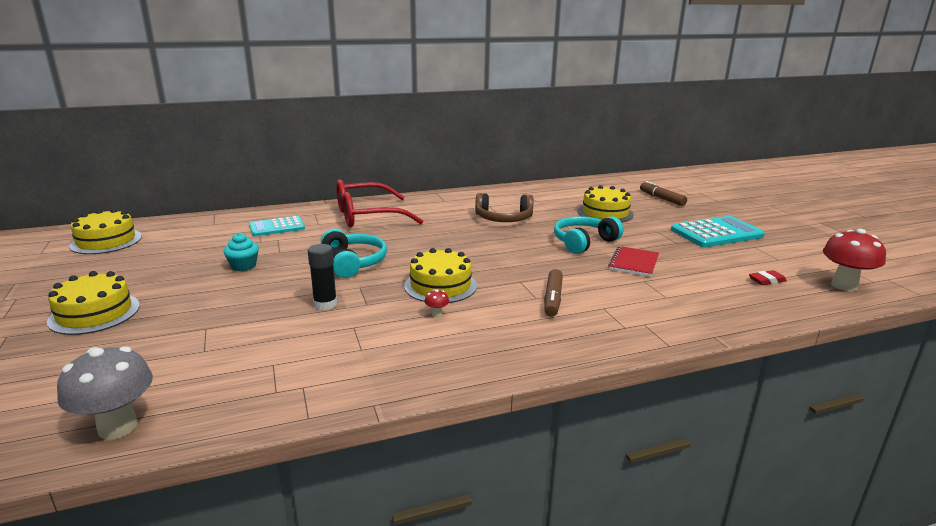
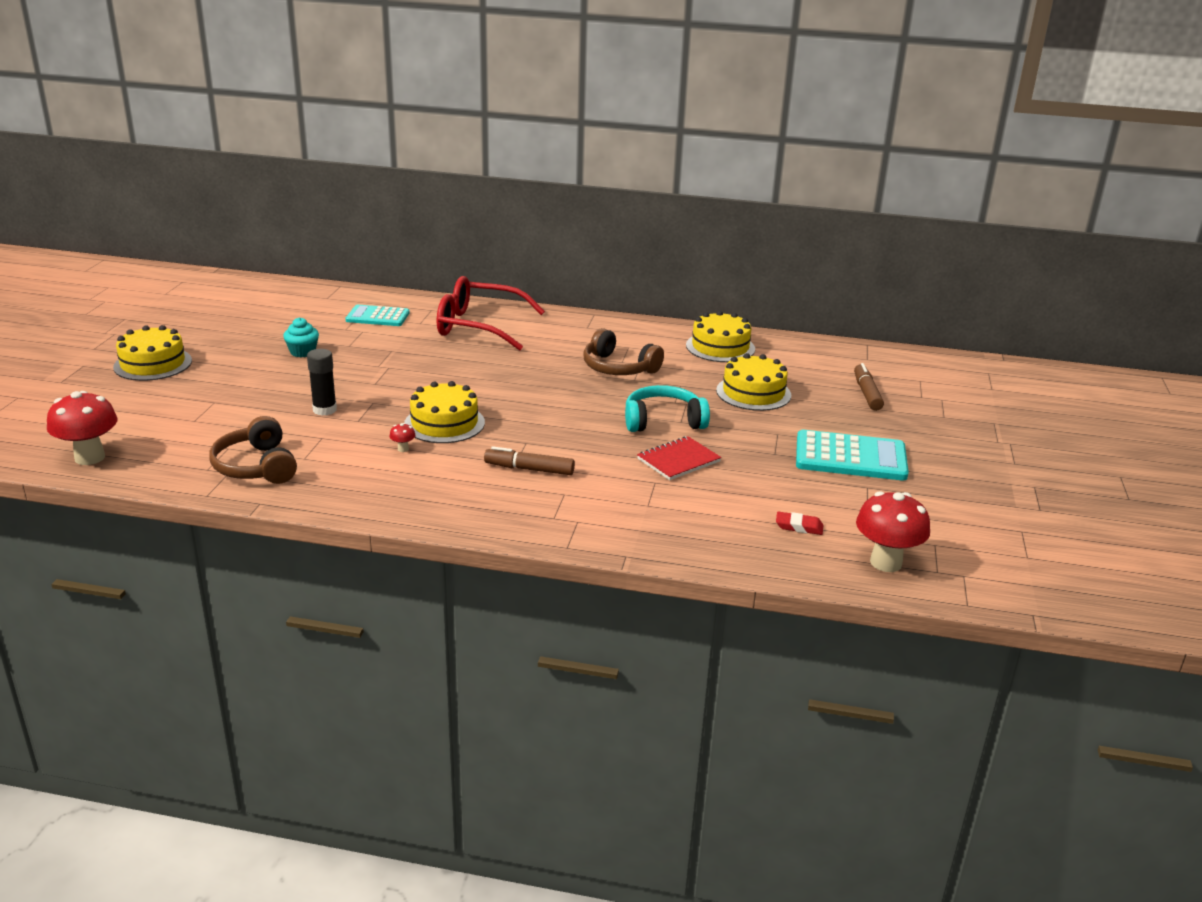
camera: 30 degrees right, 5 degrees up
(106, 241) = (223, 294): yellow cake -> yellow cake (720, 347)
(118, 427) = (90, 457): grey mushroom -> red mushroom
(325, 372) = (256, 466): none -> brown headphones
(353, 262) = (398, 376): turquoise headphones -> none
(553, 299) = (529, 469): brown marker -> brown marker turned 60 degrees clockwise

